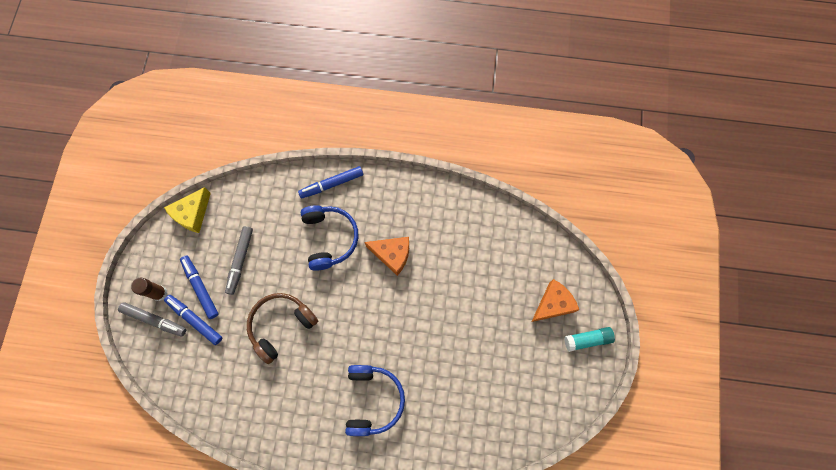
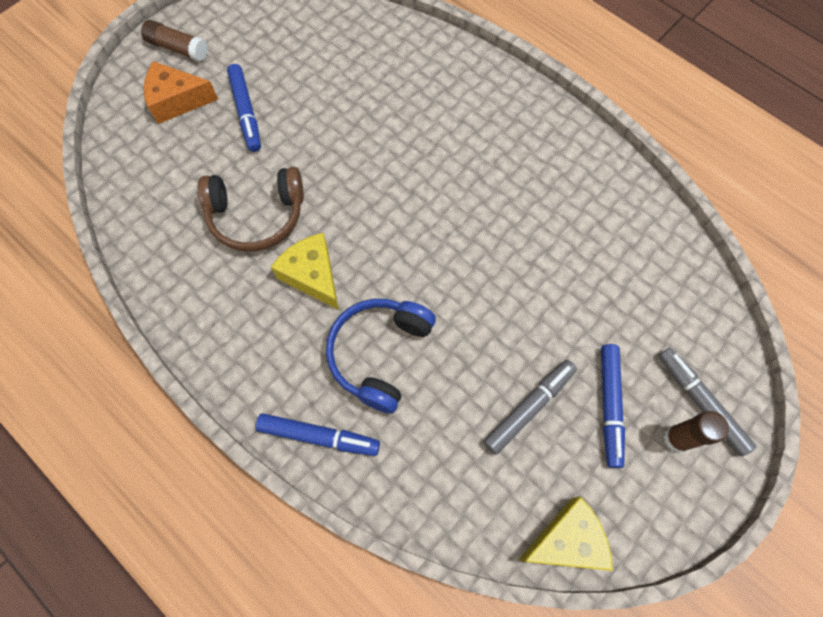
camera: 145 degrees left, 5 degrees down
(195, 320) = (639, 364): blue marker -> blue marker (246, 112)
(281, 325) = (521, 280): brown headphones -> brown headphones (257, 215)
(373, 399) = (460, 132): blue headphones -> none
(392, 255) = (312, 275): orange cheese -> yellow cheese
(587, 339) = (178, 48): turquoise glue stick -> brown glue stick

